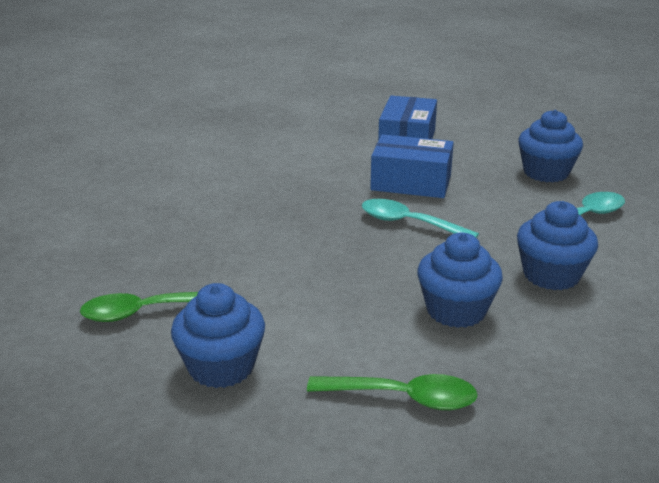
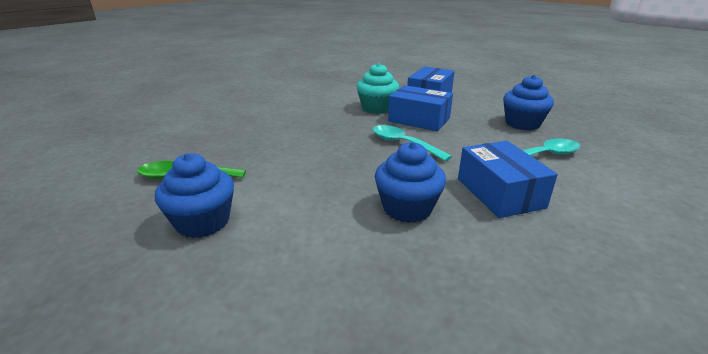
camera: 15 degrees right, 0 degrees up
(343, 169) = (377, 108): none -> turquoise cupcake
(404, 398) = (324, 273): green spoon -> none
(551, 275) = (499, 193): blue cupcake -> blue box

